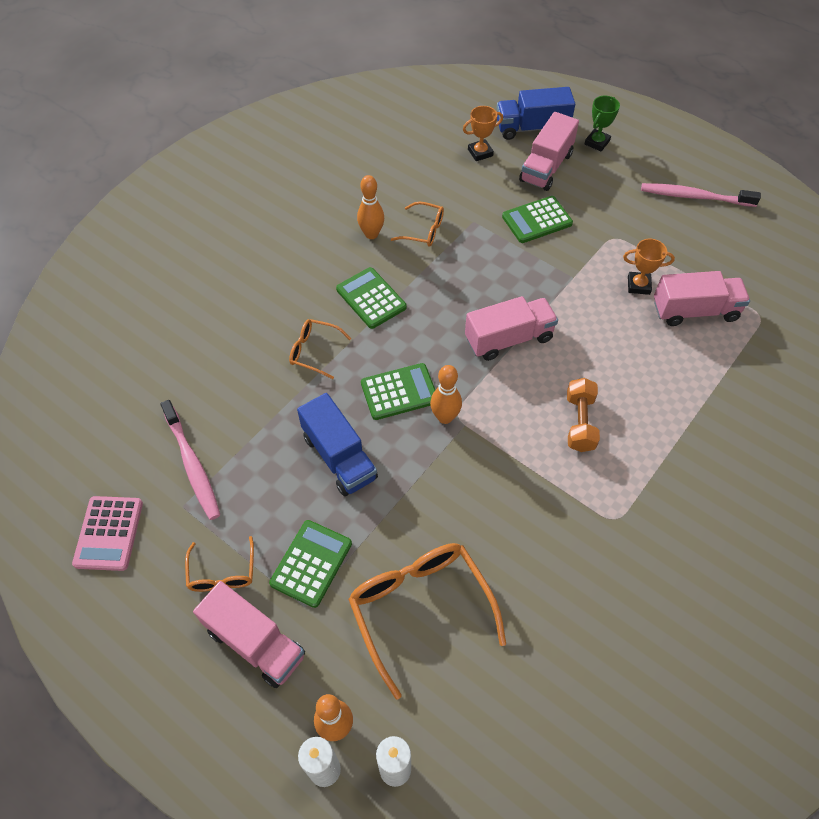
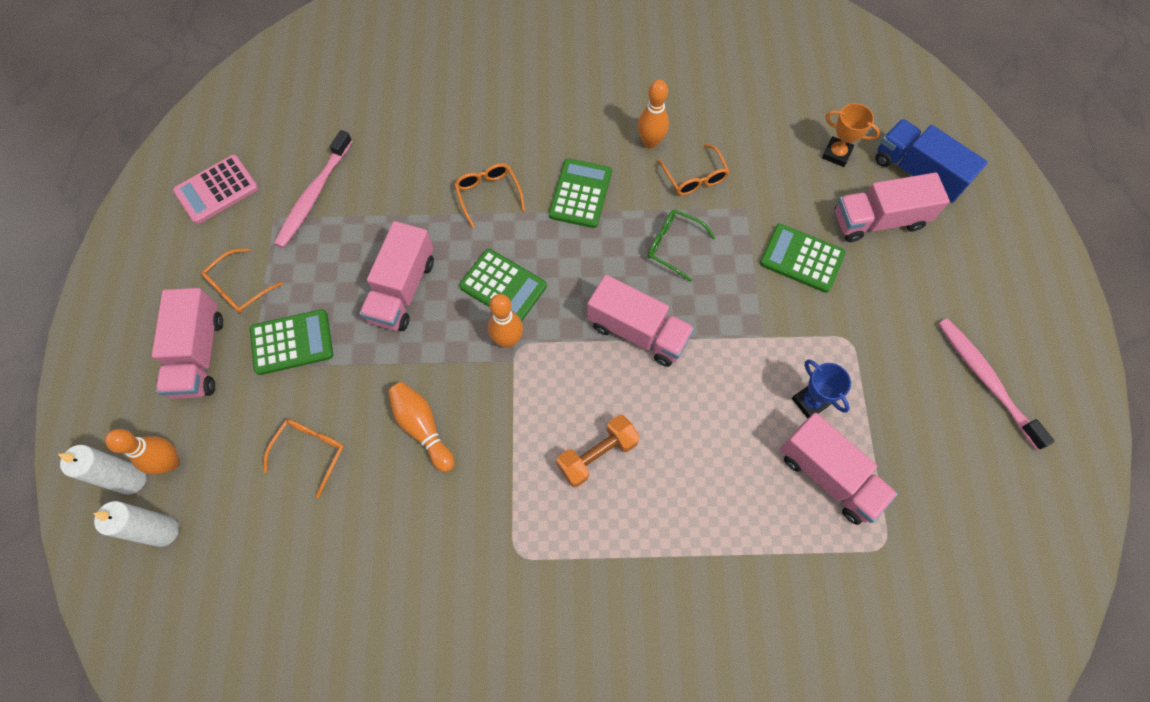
camera: 50 degrees right, 10 degrees up
(339, 457) = (402, 290): blue truck -> pink truck
(420, 608) = (311, 451): orange glasses -> orange glasses, size x0.52
(463, 276) = (673, 246): none -> green glasses
(467, 517) = (422, 428): none -> orange bowling pin
(597, 142) = (961, 241): green trophy -> none
(638, 285) = (810, 402): orange trophy -> blue trophy

